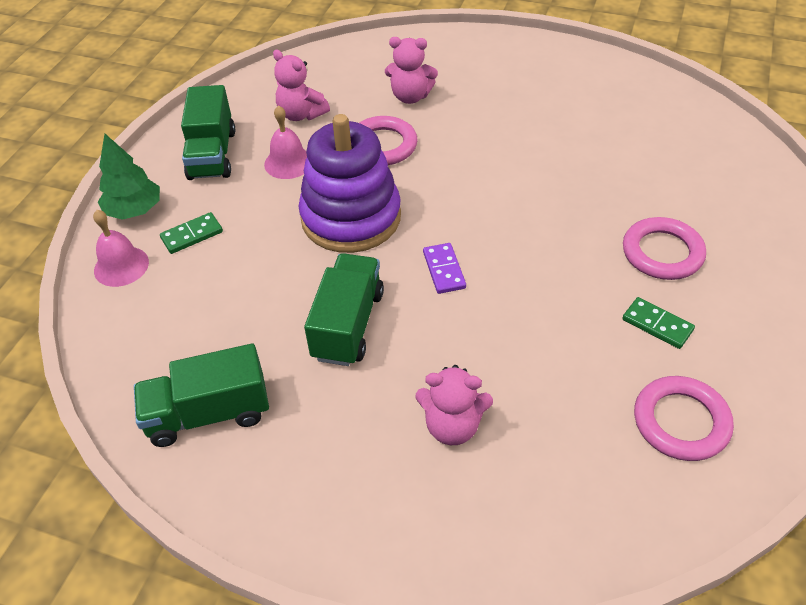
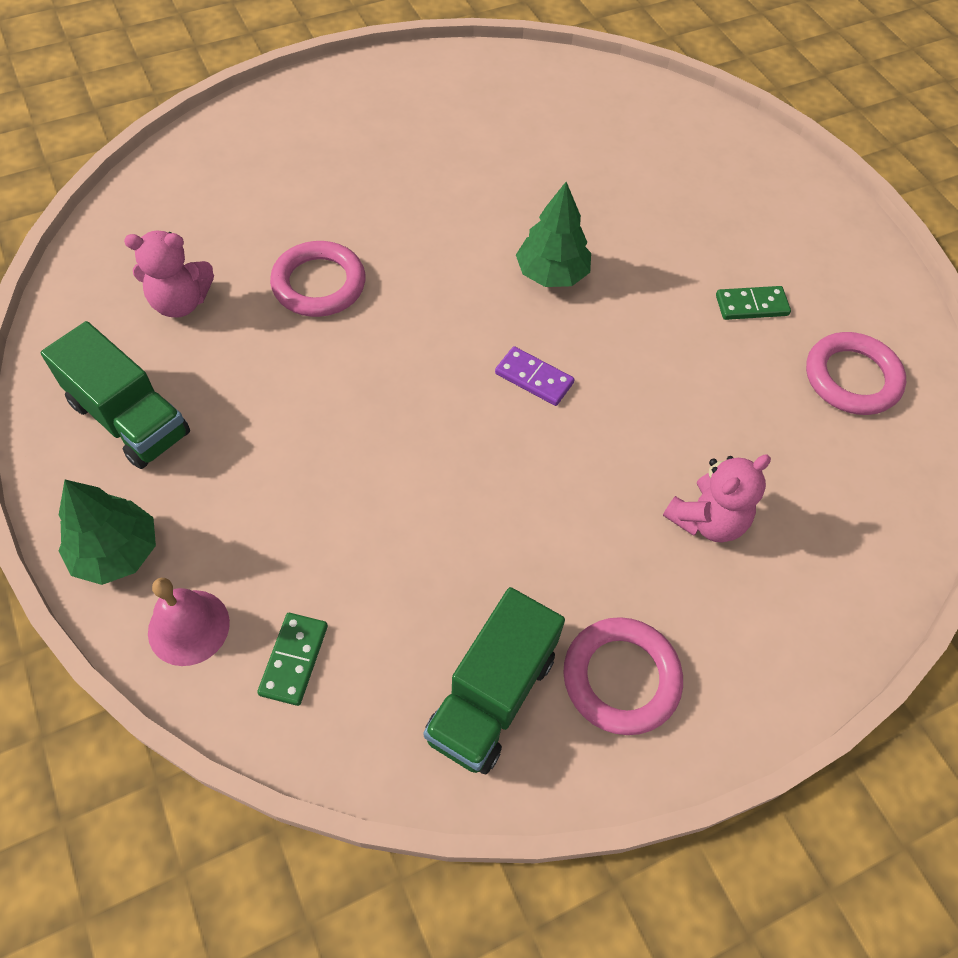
camera: 50 degrees left, 10 degrees up
(192, 235) = (229, 529): green domino -> green domino (293, 660)
(288, 162) = (237, 369): pink bell -> none
(348, 325) = (513, 499): green truck -> none
(351, 217) = (382, 386): purple stacking toy -> none
(410, 97) = (282, 209): pink teddy bear -> none
(530, 220) = (551, 274): none -> green tree
(662, 253) = (687, 235): pink ring -> pink ring (621, 678)

